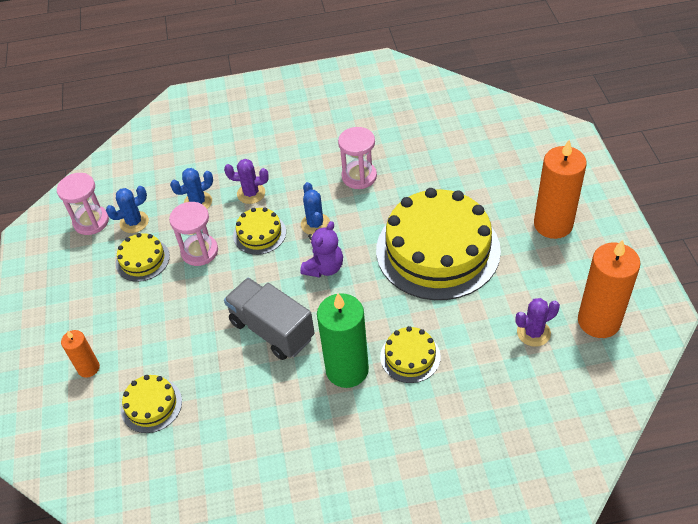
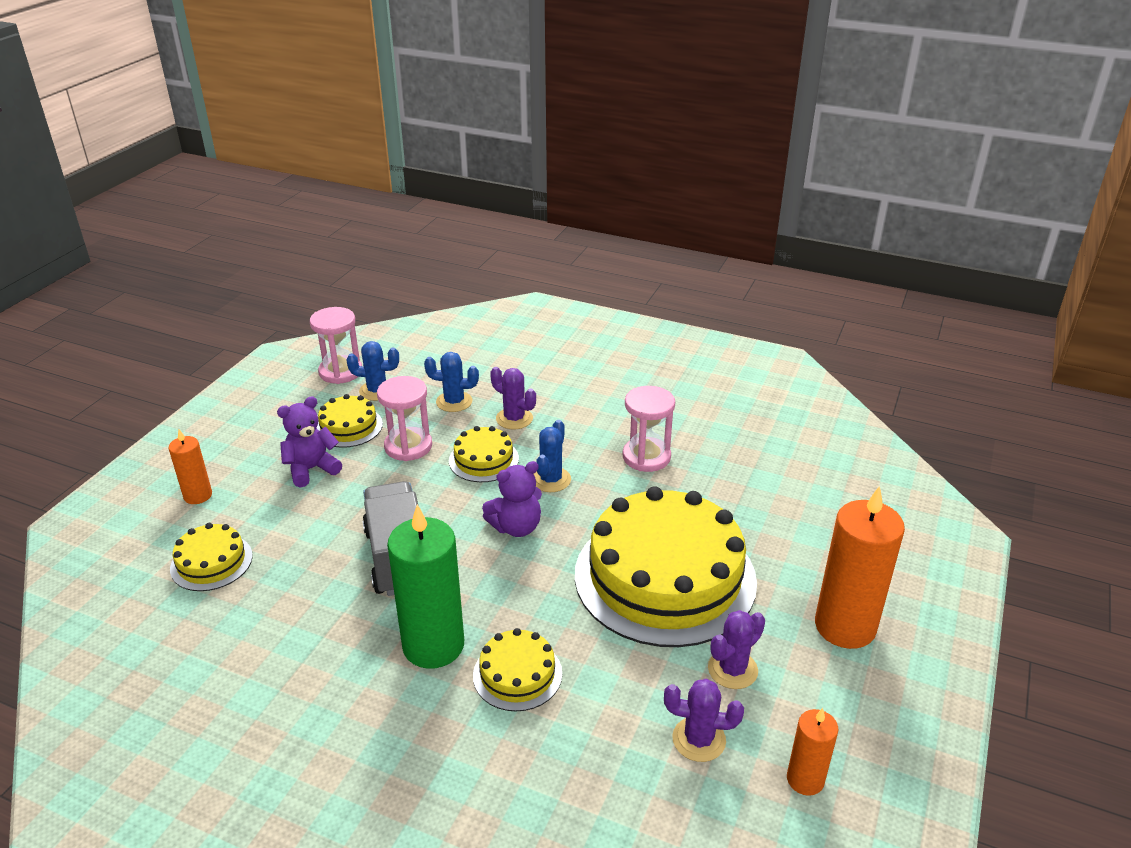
camera: 30 degrees right, 15 degrees down
(149, 304) = (311, 469): none -> purple teddy bear
(518, 284) = (732, 669): none -> purple cactus
(598, 321) = (805, 779): orange candle -> orange candle, size x0.53

